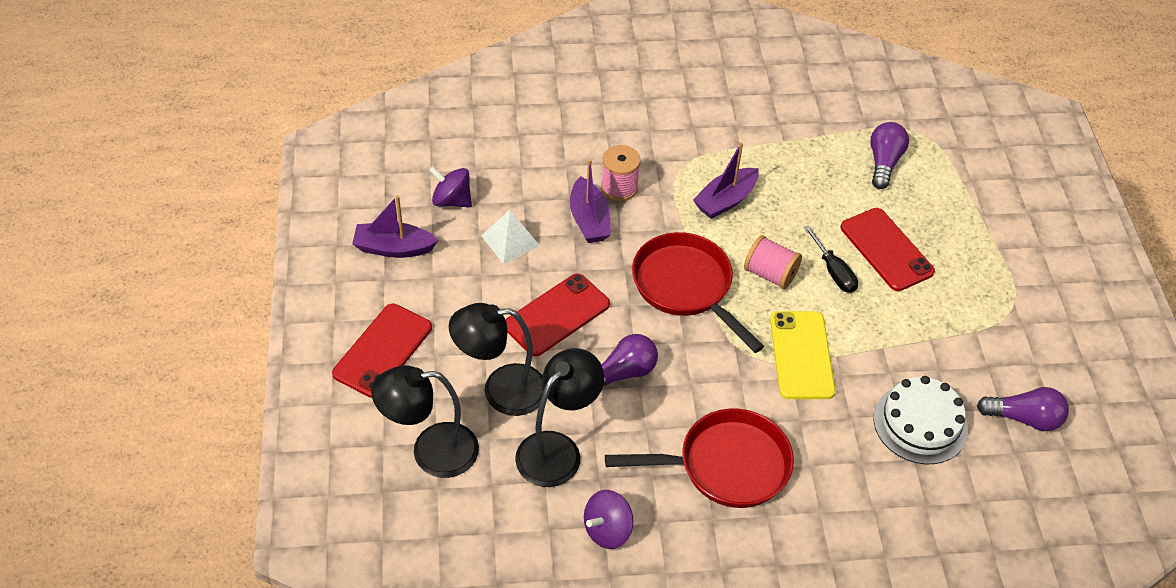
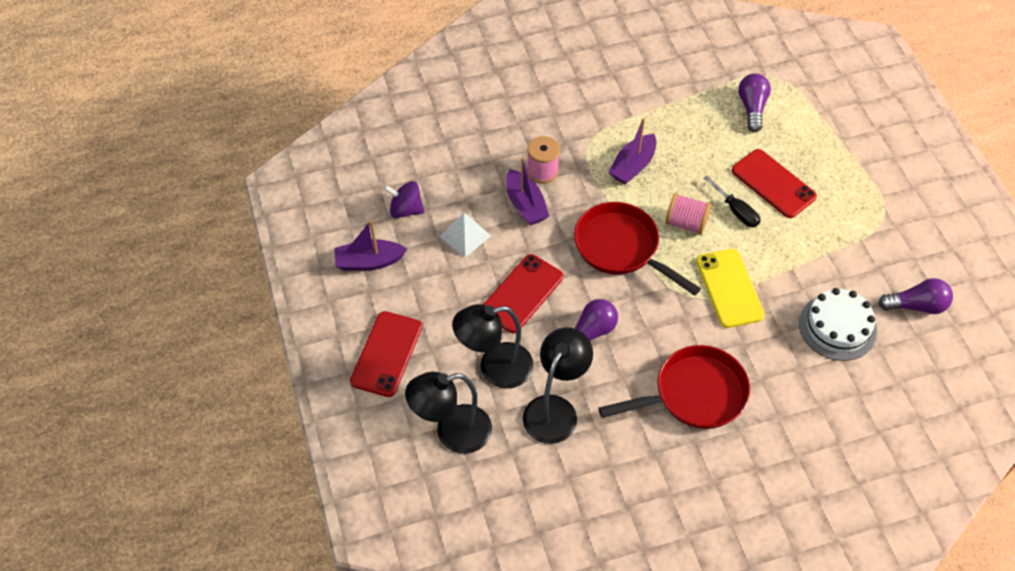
camera: 10 degrees left, 5 degrees up
(607, 530) = (614, 469): purple spinning top -> none

